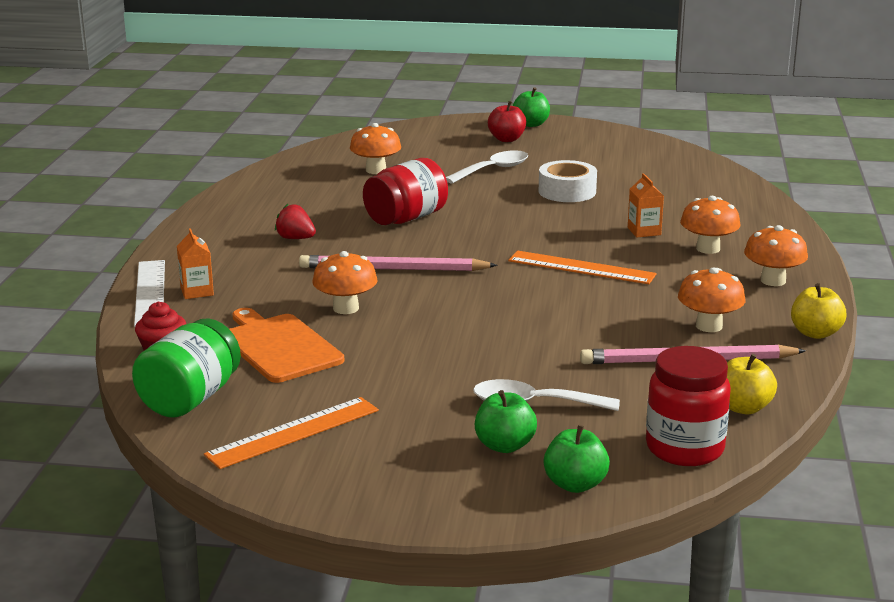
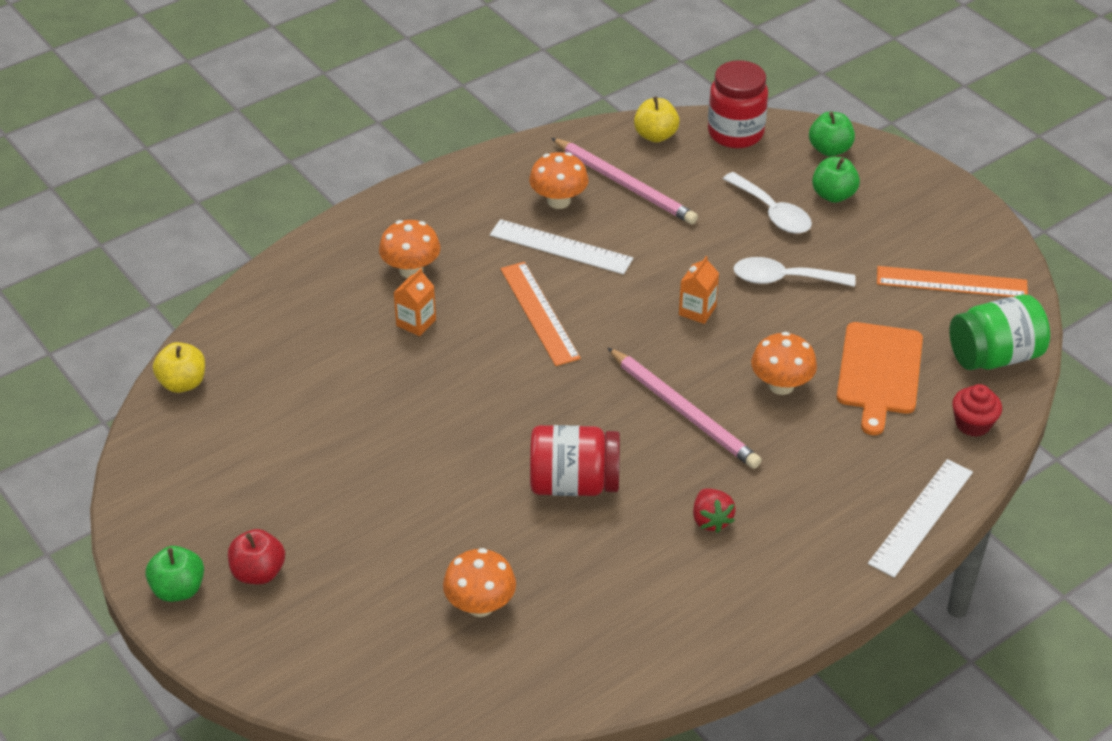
camera: 135 degrees left, 20 degrees up
(197, 291) = (879, 491): orange carton -> orange carton (697, 311)
(493, 170) = (372, 515): white spoon -> white spoon (784, 279)
(567, 191) = (373, 424): white tape -> none
(645, 303) = (561, 247): none -> white ruler
(773, 281) = (436, 210): orange mushroom -> none
(815, 333) = (506, 154): yellow apple -> yellow apple (183, 383)

